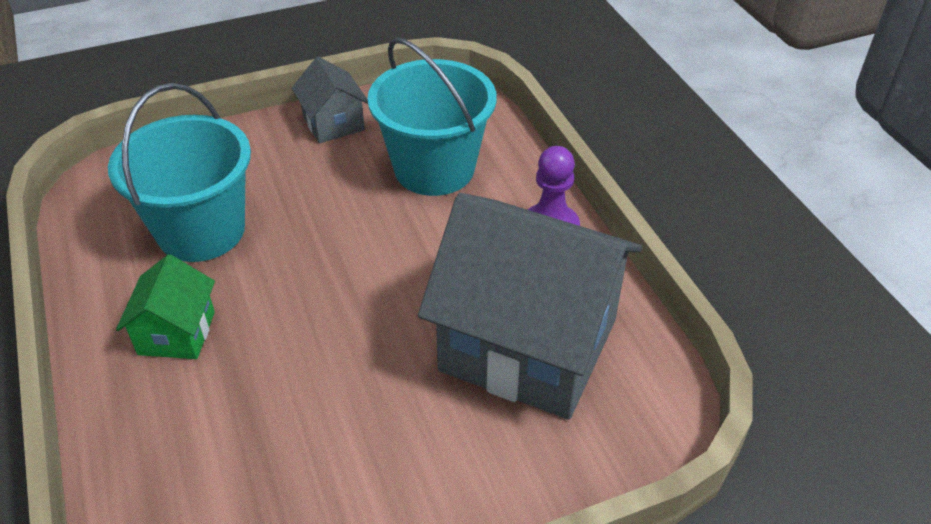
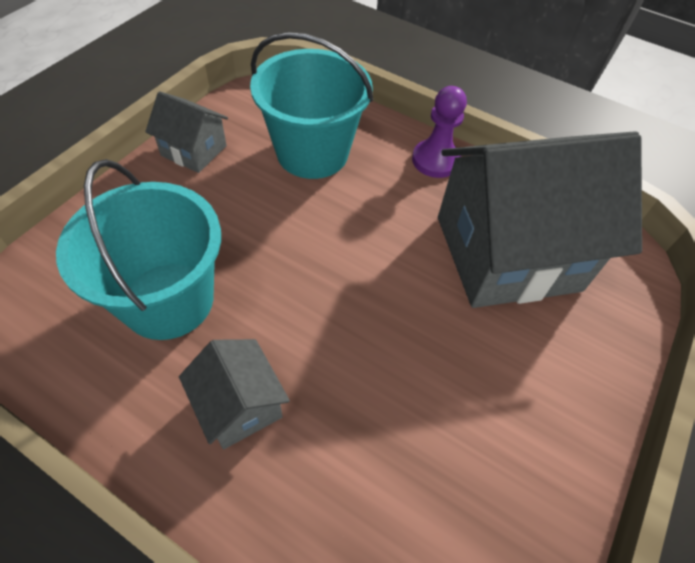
camera: 40 degrees left, 10 degrees up
(176, 333) = (239, 405): green house -> grey house

